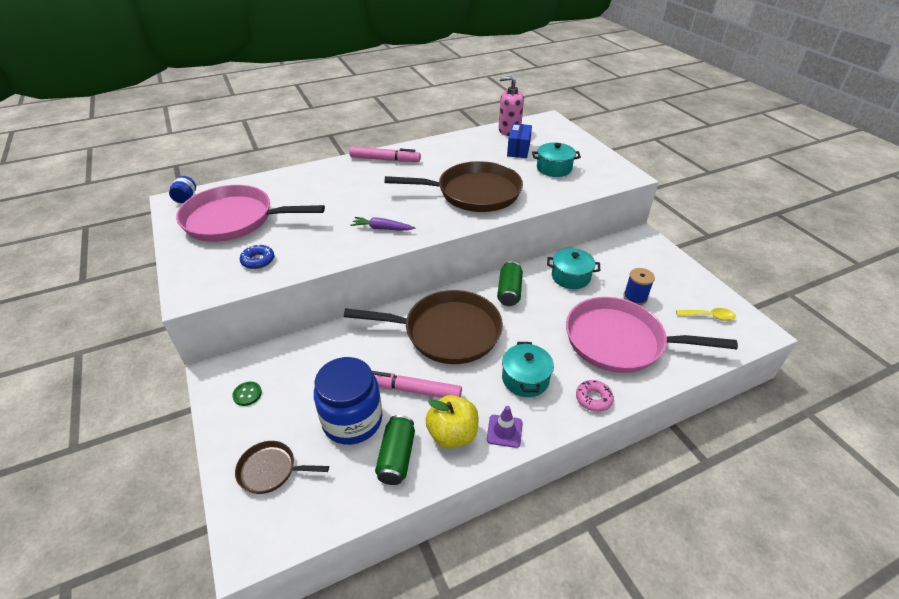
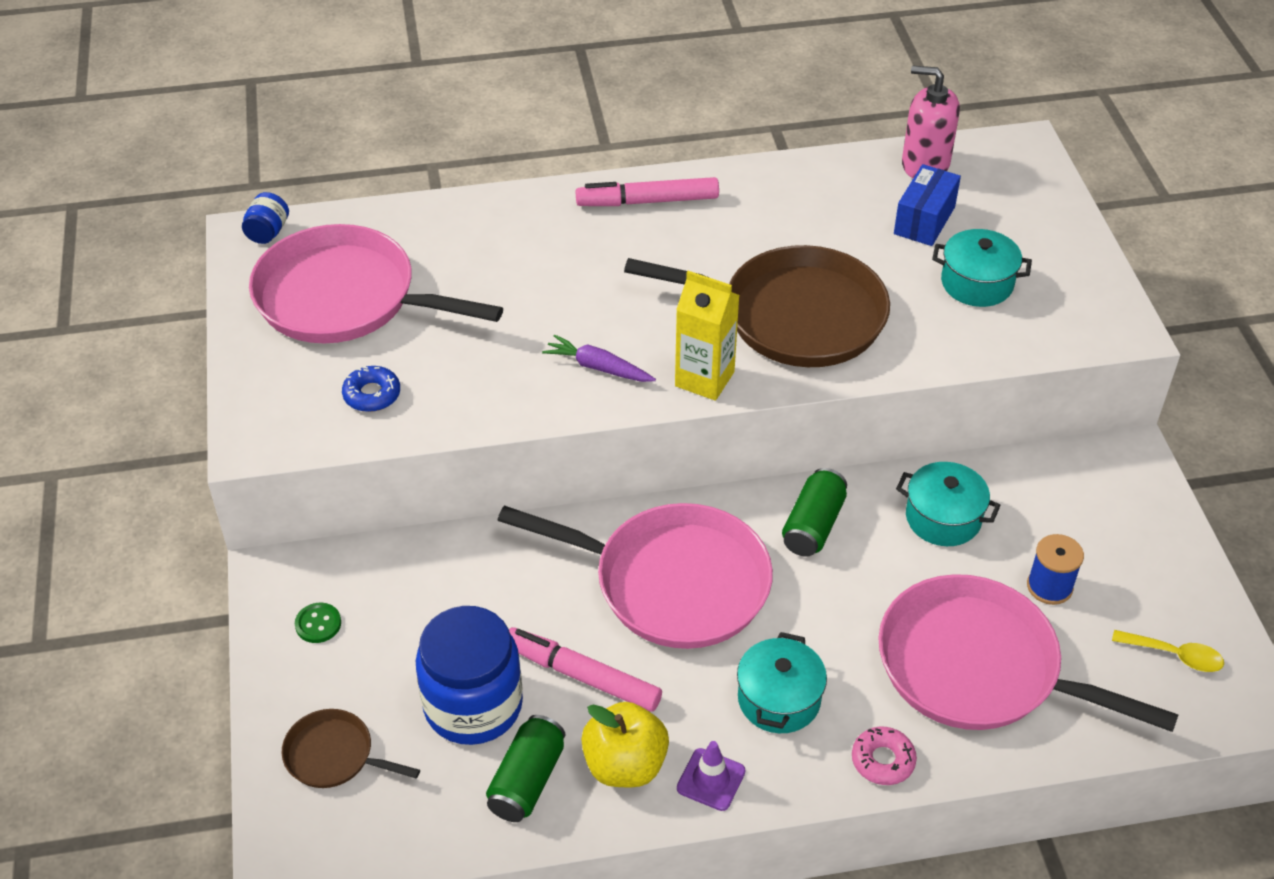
camera: 15 degrees right, 5 degrees up
(385, 159) = (647, 201): pink marker -> pink marker turned 150 degrees clockwise
(439, 225) = (704, 379): none -> yellow carton
(447, 332) = (673, 583): brown pan -> pink pan

